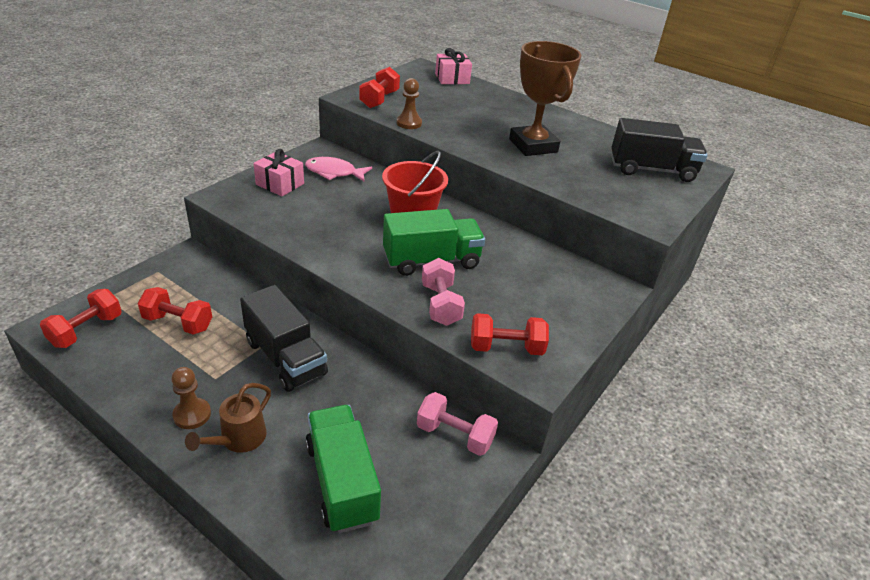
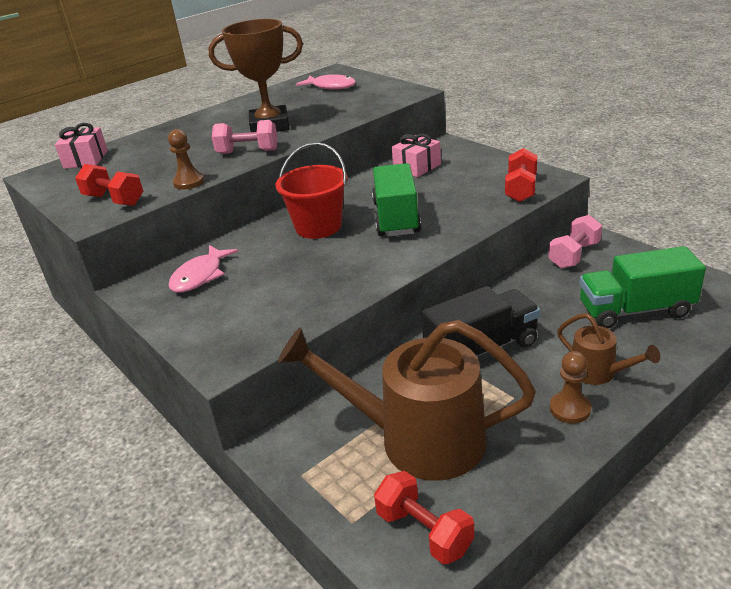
camera: 70 degrees left, 5 degrees down
(178, 323) = (416, 439): red dumbbell -> brown watering can
(280, 184) = (210, 315): pink gift -> pink gift (417, 167)
(440, 304) = (464, 214): pink dumbbell -> pink dumbbell (248, 152)
(651, 170) = (331, 87): black truck -> pink fish

